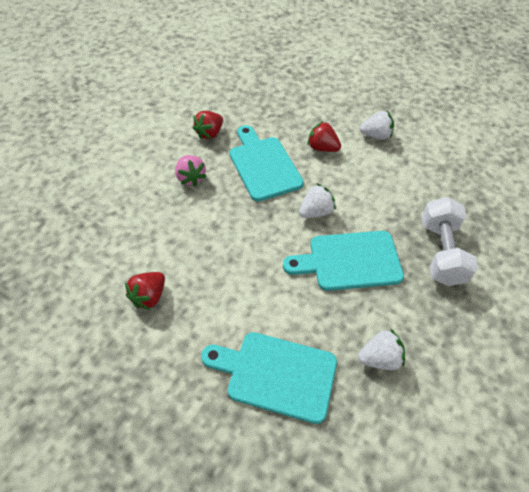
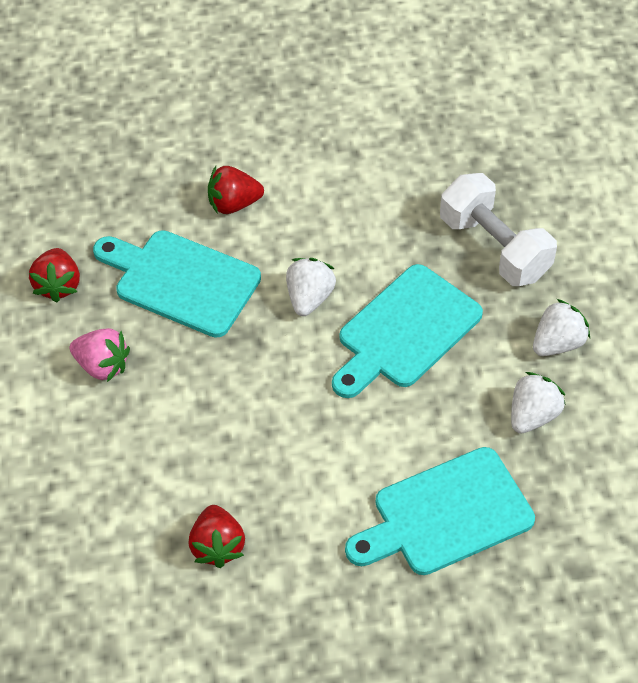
camera: 40 degrees left, 0 degrees up
(376, 135) = (285, 139): white strawberry -> white strawberry (557, 343)

